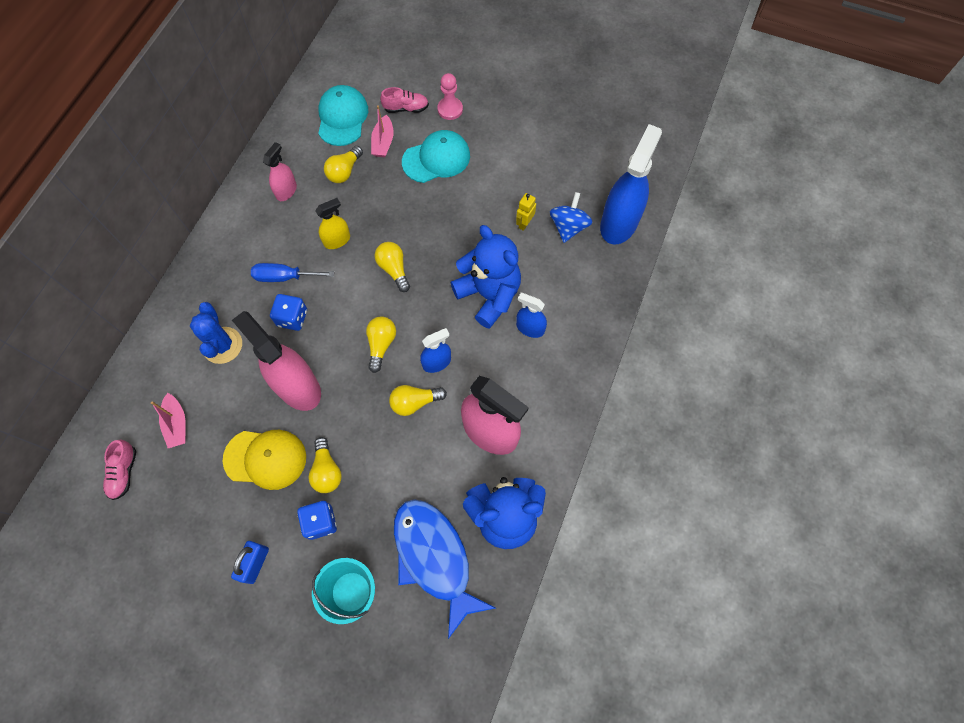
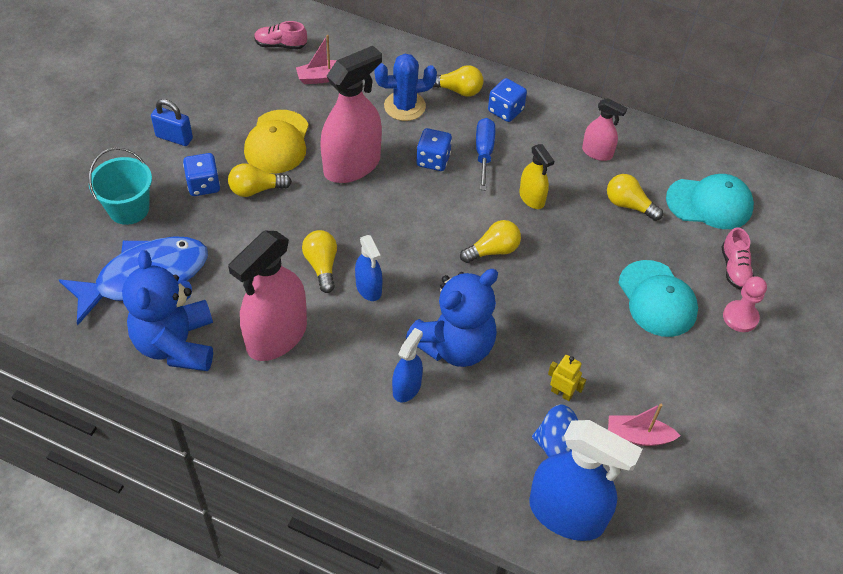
camera: 90 degrees right, 15 degrees down
(233, 260) = (505, 110): none -> blue dice
(381, 344) = (395, 237): yellow light bulb -> yellow light bulb (458, 90)
(383, 142) = (676, 243): pink boat -> pink boat (638, 436)

